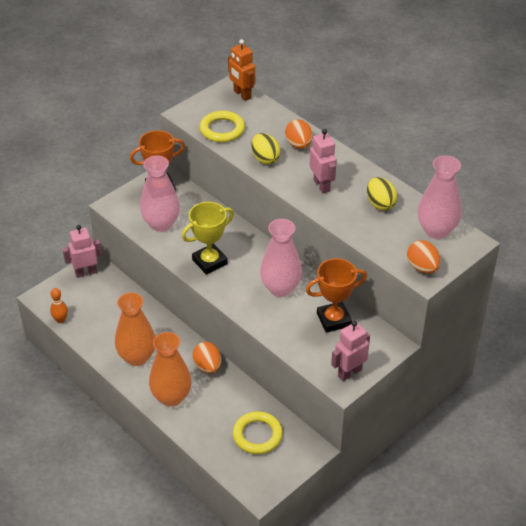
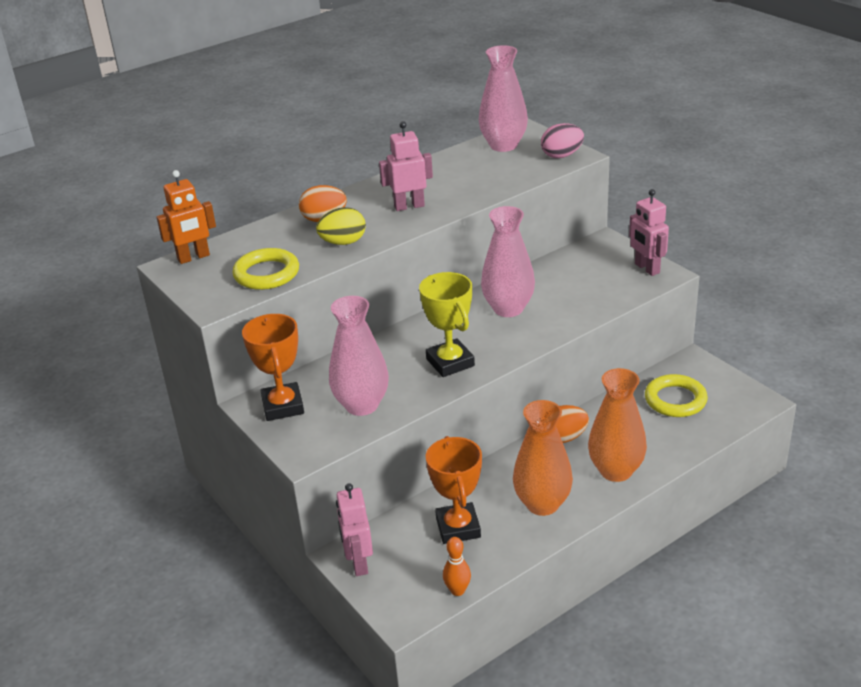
camera: 80 degrees left, 10 degrees down
(333, 320) = (565, 275): orange trophy -> orange trophy (458, 527)
(380, 204) = (452, 173): yellow egg -> none
(422, 267) = (561, 155): orange egg -> pink egg

